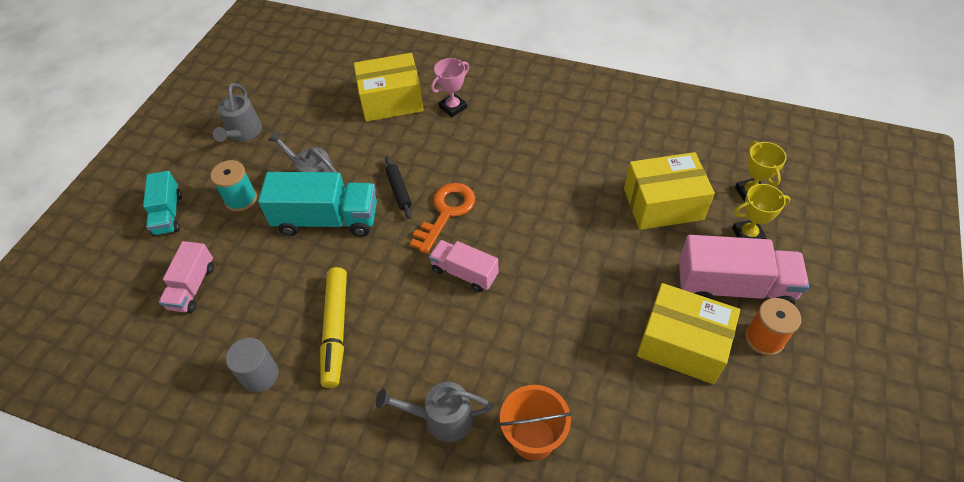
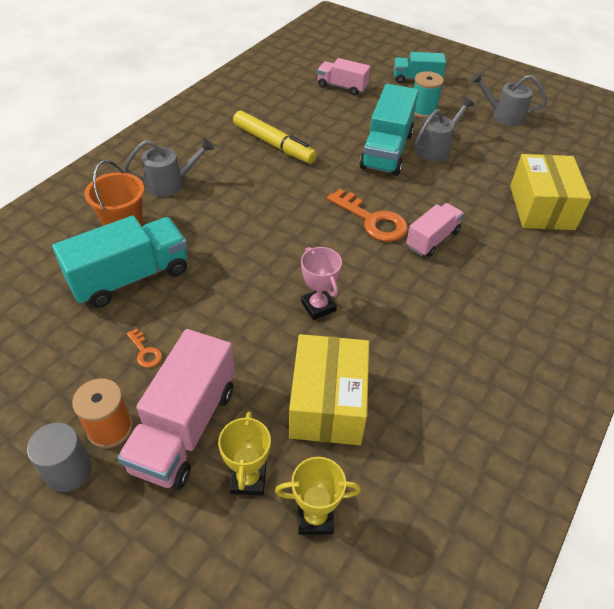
camera: 100 degrees right, 5 degrees down
(260, 375) = (254, 110): grey cylinder -> grey cylinder (68, 470)
(336, 330) = (273, 144): yellow marker -> yellow marker turned 150 degrees counterclockwise
(399, 190) = (409, 195): black rolling pin -> none
(441, 418) = (171, 184): grey watering can -> grey watering can turned 60 degrees clockwise
(453, 107) = (526, 252): pink trophy -> pink trophy (318, 306)
(464, 273) = (297, 219): pink truck -> pink truck (432, 239)
(603, 396) = (130, 277): none -> turquoise truck
(682, 344) = (145, 352): yellow box -> orange key

